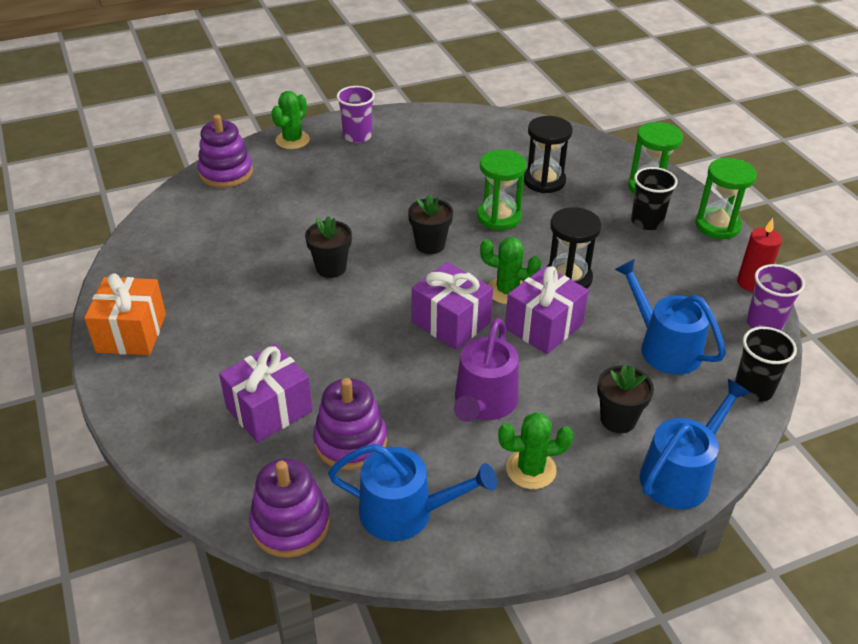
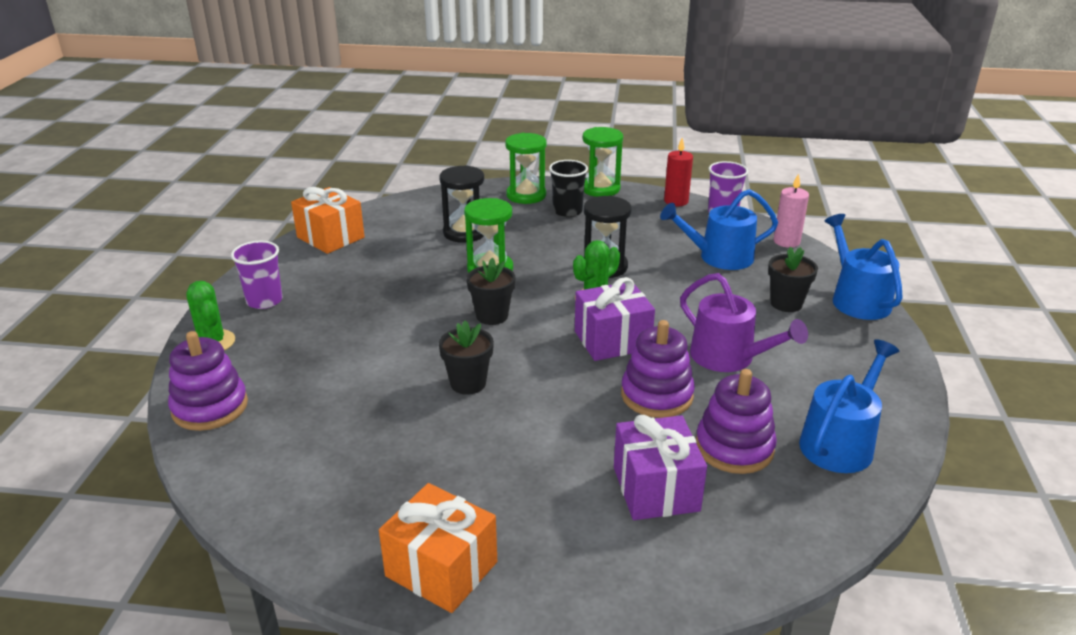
camera: 60 degrees left, 10 degrees down
(290, 524) = (826, 520): purple stacking toy -> purple stacking toy (656, 395)
(468, 123) = (330, 237): none -> orange gift
(531, 469) = (820, 361): green cactus -> none
(543, 326) = (655, 298): purple gift -> none
(753, 389) = (786, 241): black cup -> pink candle

